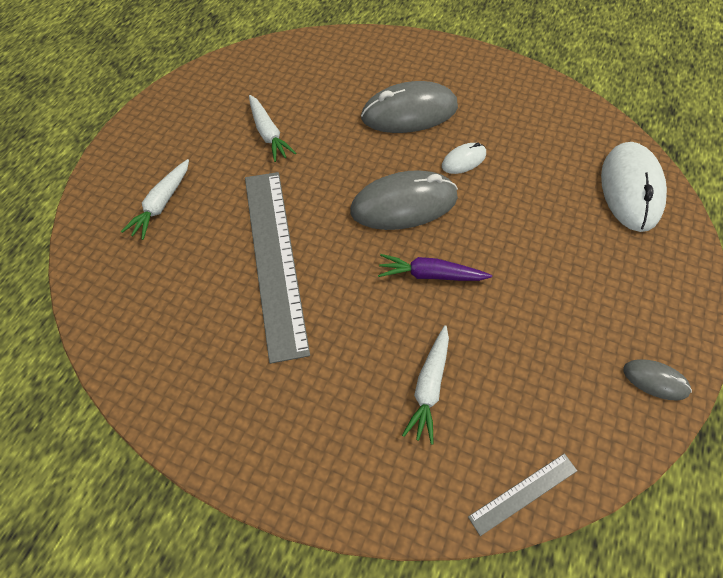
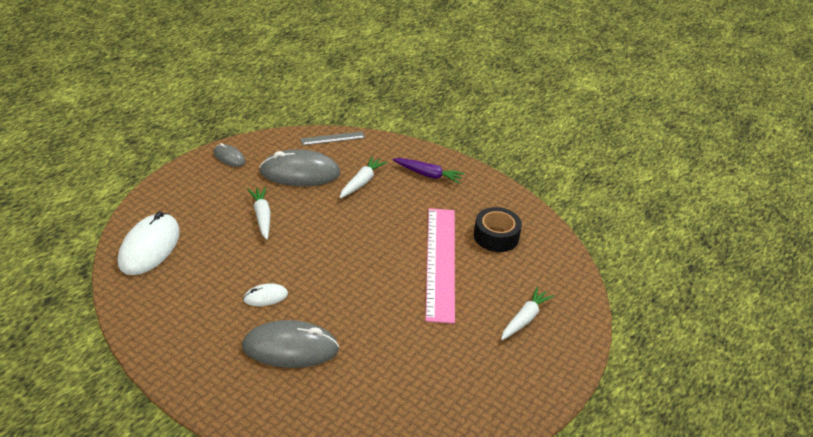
camera: 170 degrees left, 20 degrees down
(201, 329) = (496, 236): none -> black tape
(268, 134) = (427, 358): white carrot -> white carrot (262, 217)
(274, 259) = (440, 263): grey ruler -> pink ruler
(404, 204) = (331, 276): grey mouse -> grey mouse (300, 173)
(430, 275) = (333, 231): purple carrot -> purple carrot (428, 175)

